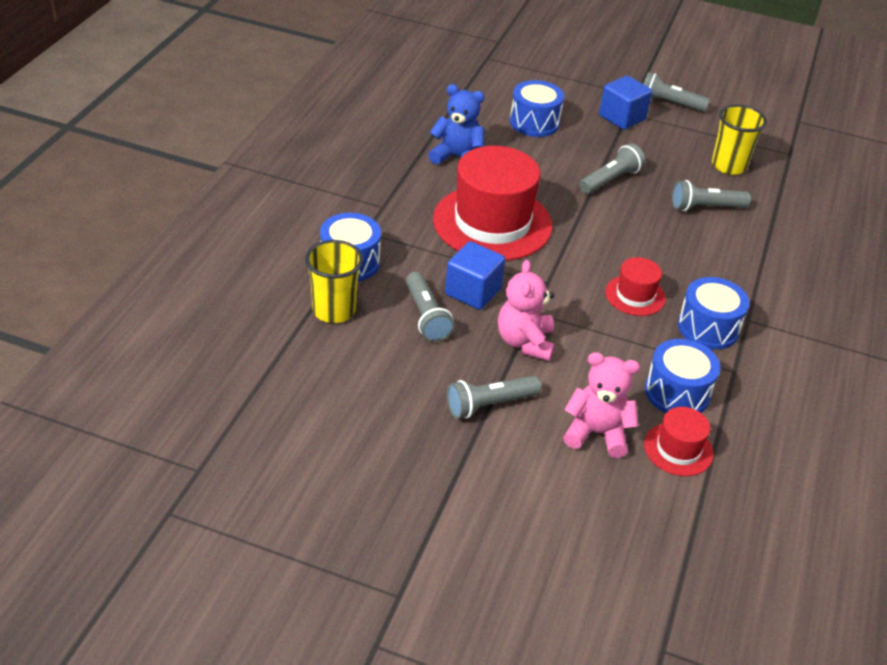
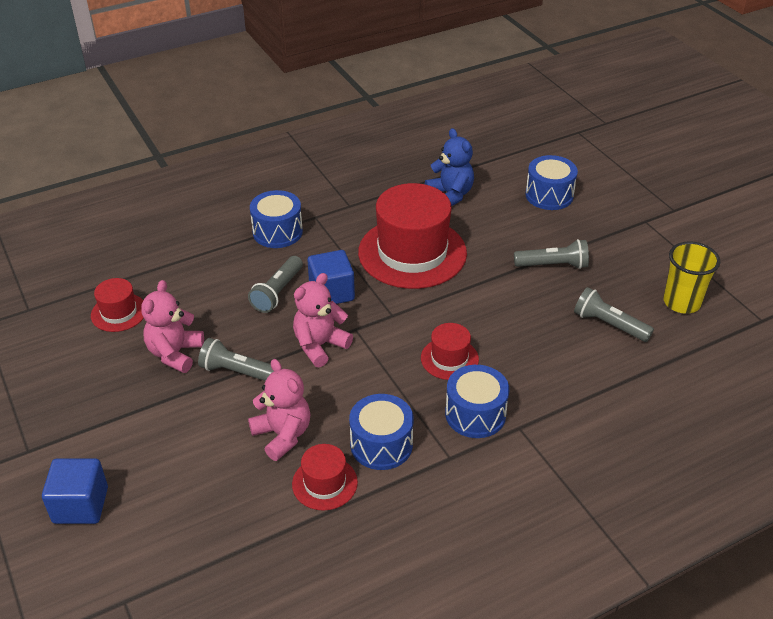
camera: 45 degrees right, 0 degrees up
(301, 418) = (119, 312): none -> red hat
(334, 310) = (226, 257): yellow cup -> none
(410, 423) = (175, 353): none -> pink teddy bear
(622, 118) = (633, 222): blue cube -> blue cube (81, 505)
(669, 103) = (696, 229): grey flashlight -> none

